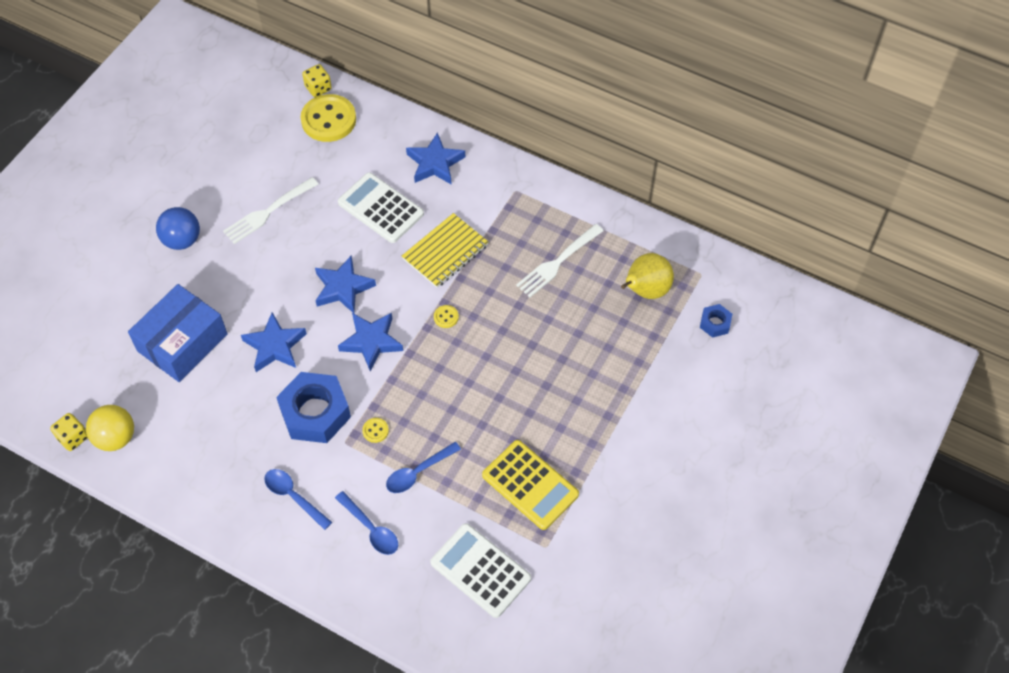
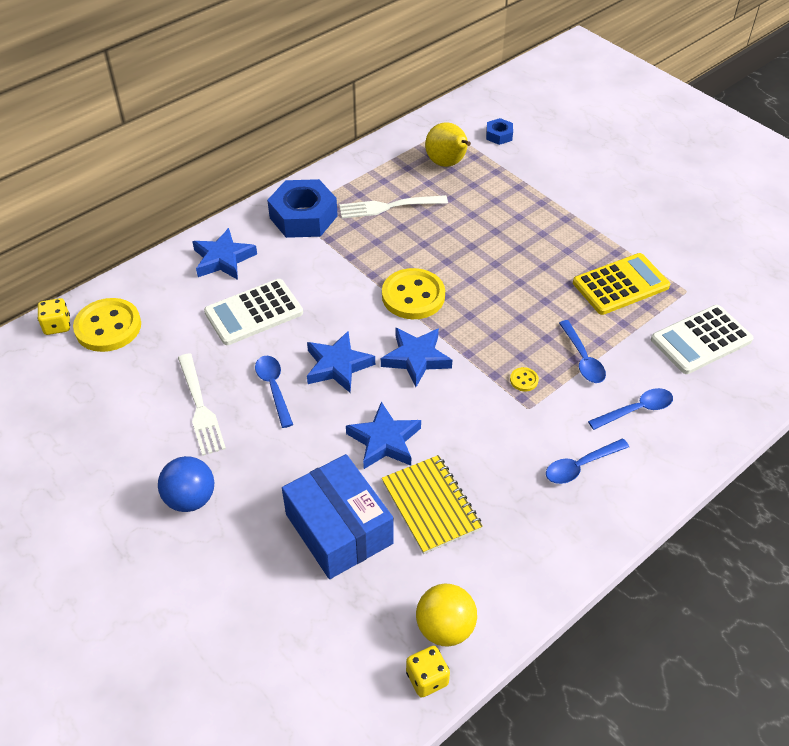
camera: 70 degrees left, 10 degrees down
(304, 252) = (273, 388): none -> blue spoon
(315, 413) = (484, 424): blue nut -> blue nut (303, 217)
(445, 252) = (336, 278): yellow notebook -> yellow notebook (431, 505)
(446, 317) = (413, 296): yellow button -> yellow button, size x2.42
(558, 262) = (389, 206): white fork -> white fork turned 105 degrees clockwise

